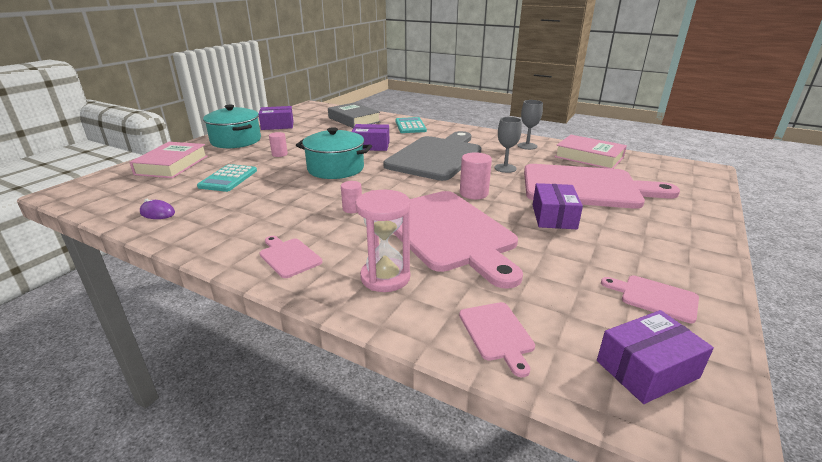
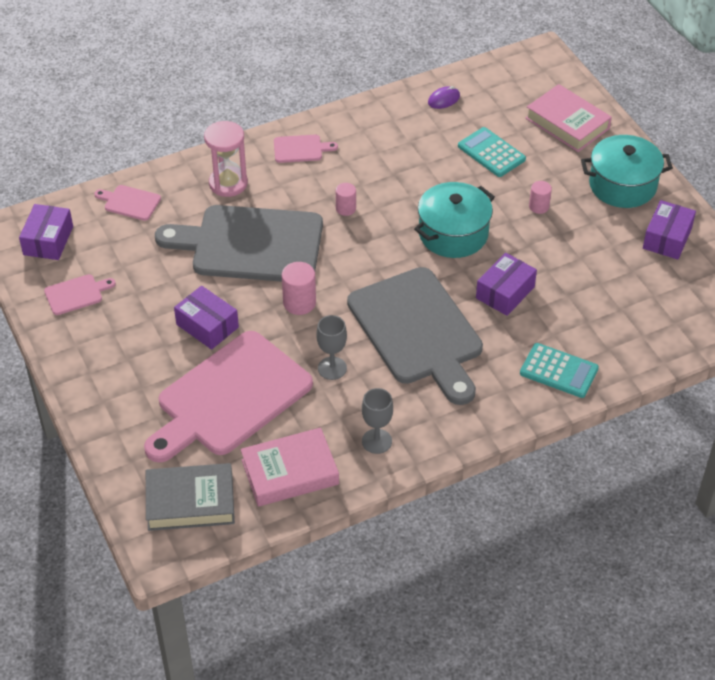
camera: 125 degrees right, 20 degrees up
(354, 120) = (638, 325): grey book -> grey book (190, 502)
(448, 232) = (251, 244): pink cutting board -> grey cutting board

